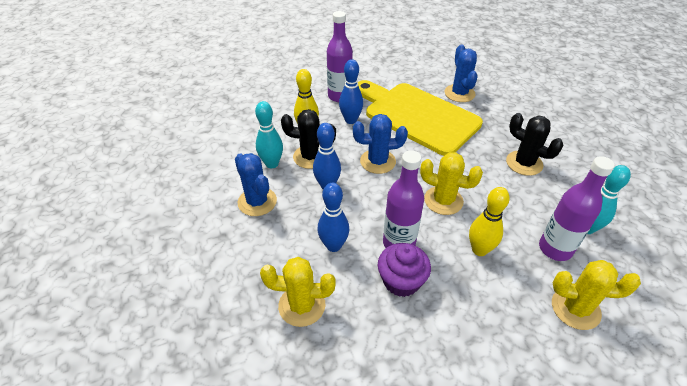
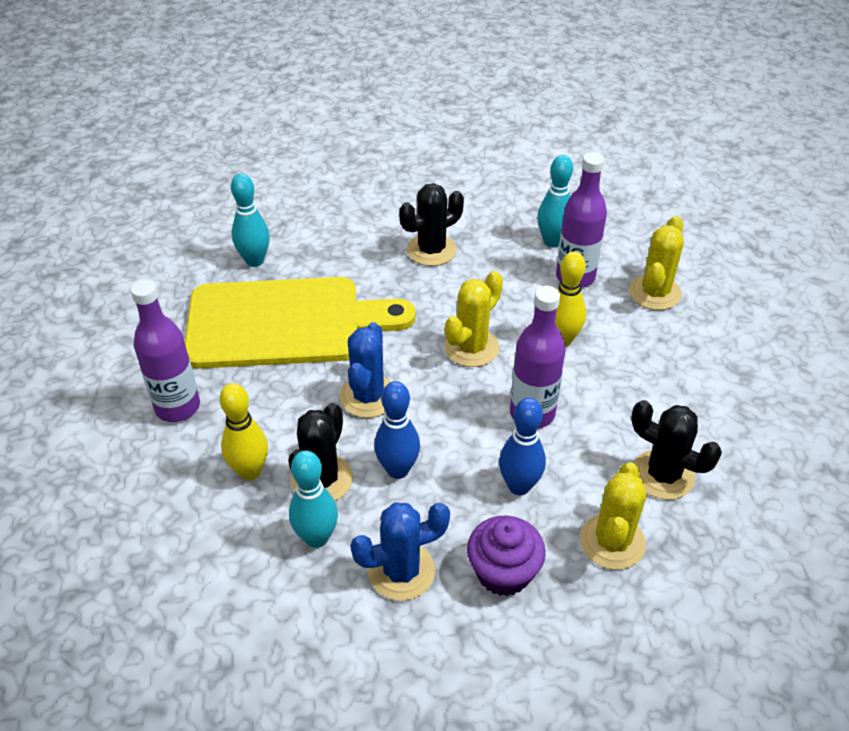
camera: 75 degrees left, 0 degrees up
(350, 120) = (253, 407): blue bowling pin -> none
(372, 333) = (663, 475): none -> black cactus
(401, 281) = (593, 427): purple cupcake -> purple cupcake (503, 572)
(417, 116) = (284, 323): yellow cutting board -> yellow cutting board turned 150 degrees counterclockwise
(459, 93) = (255, 261): blue cactus -> turquoise bowling pin

